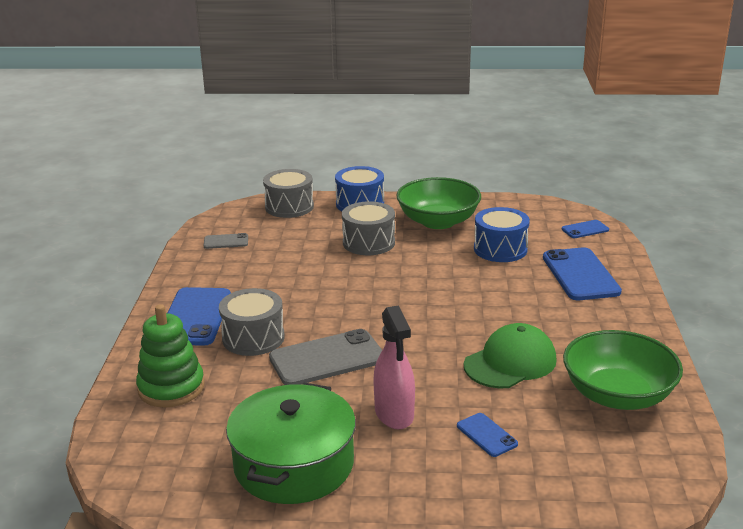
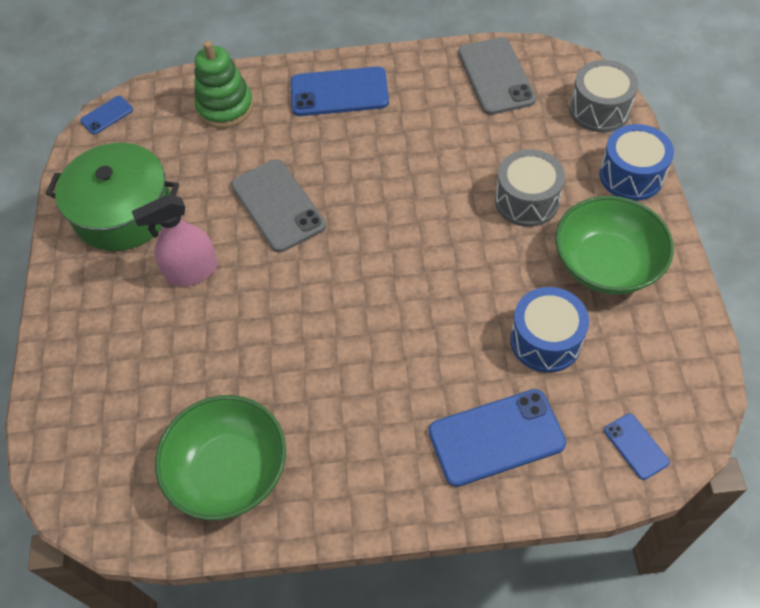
camera: 85 degrees right, 30 degrees up
(226, 241) = (496, 76): grey phone -> grey phone, size x1.98
(253, 338) = (308, 143): grey drum -> none
(486, 435) = (161, 349): blue phone -> blue phone (107, 115)
(510, 362) = (284, 363): green cap -> none

